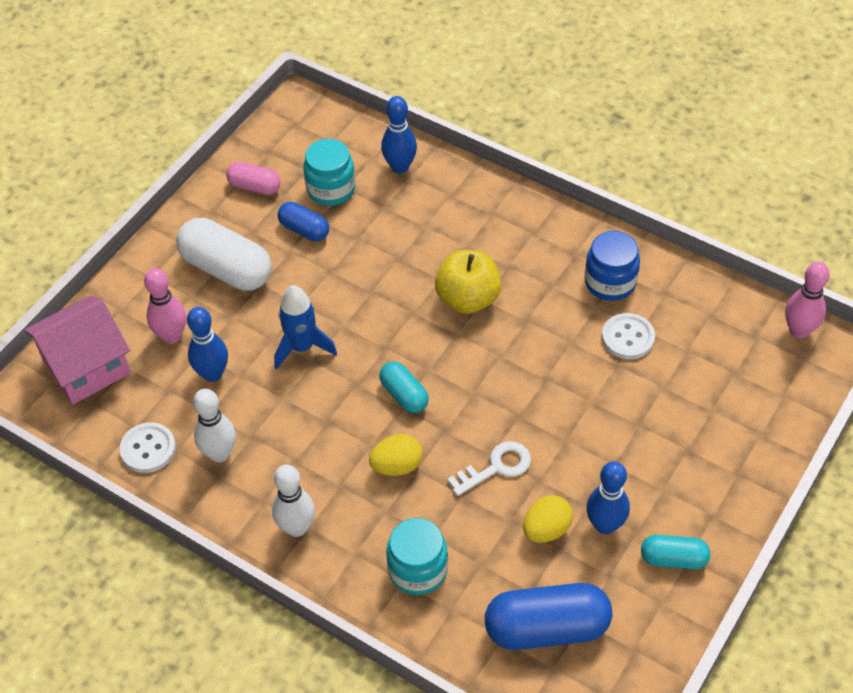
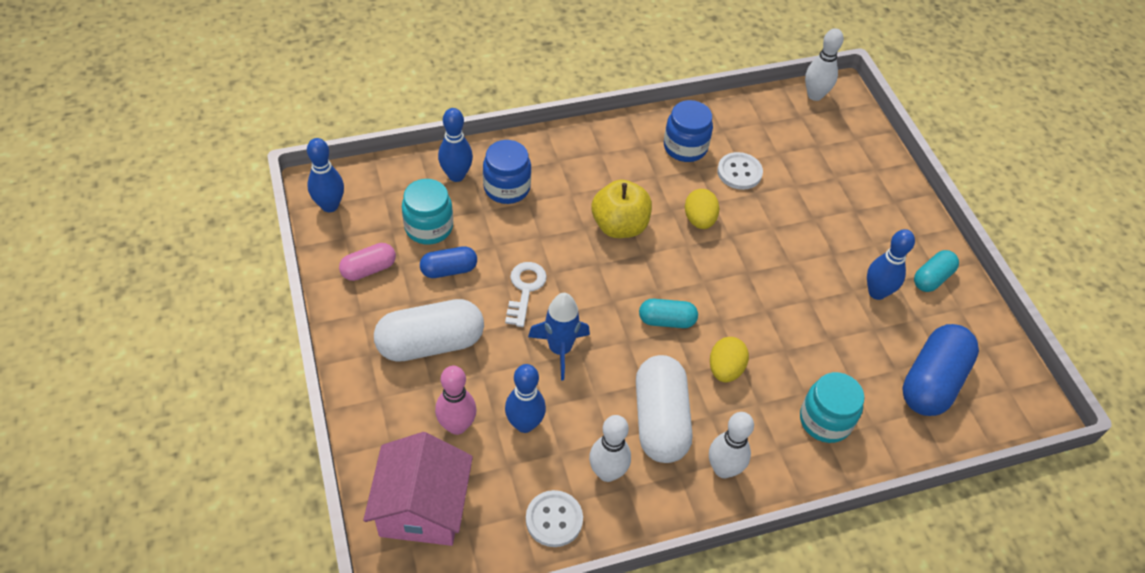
camera: 55 degrees left, 0 degrees up
(287, 122) = (330, 205): none -> blue bowling pin
(301, 455) = (660, 420): none -> white capsule
(423, 204) = (507, 188): none -> blue jar
(496, 467) = (779, 314): white key -> white key (525, 289)
(546, 529) = (854, 325): yellow egg -> yellow egg (699, 220)
(799, 330) = (815, 95): pink bowling pin -> white bowling pin

